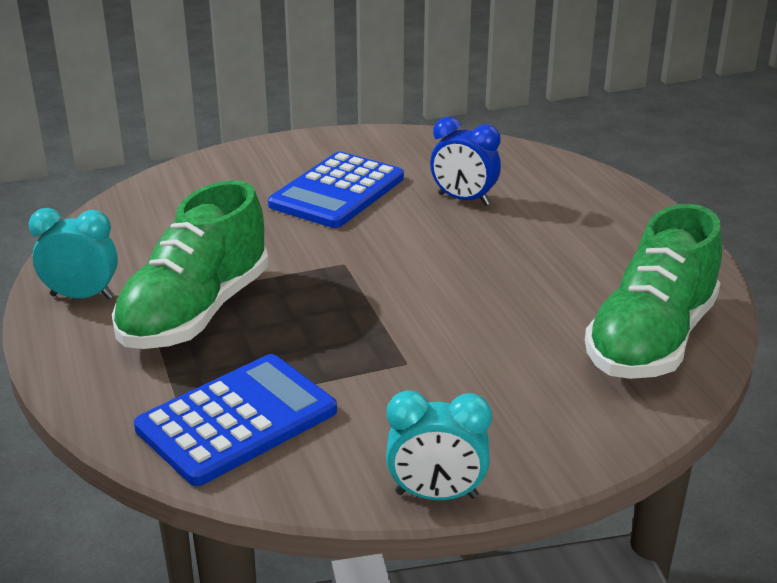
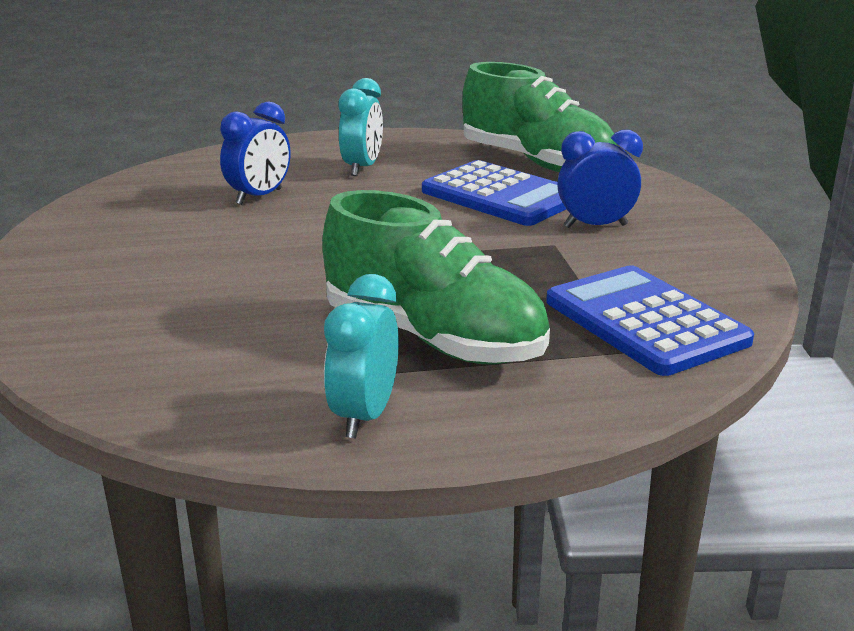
camera: 80 degrees left, 5 degrees down
(337, 192) = (190, 251): blue calculator -> blue calculator (501, 195)
(436, 495) = (742, 248): turquoise clock -> turquoise clock (362, 168)
(465, 387) = (595, 226): none -> blue clock

